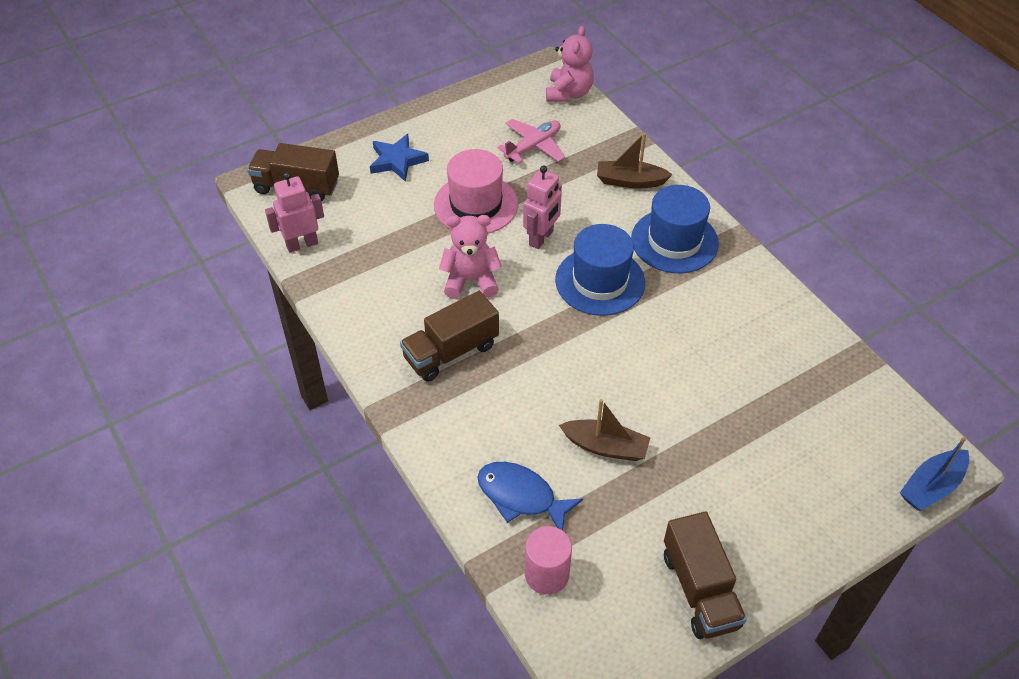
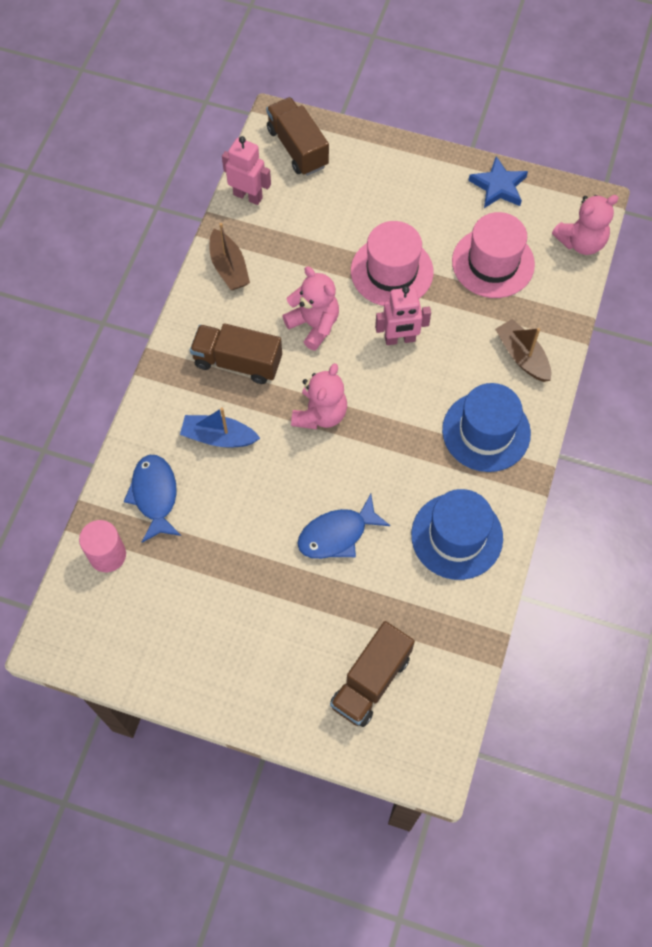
camera: 50 degrees right, 15 degrees up
(397, 161) = (386, 187): blue star -> blue star (498, 186)
(533, 146) = (493, 263): pink plane -> pink hat
(557, 329) = (320, 414): none -> pink teddy bear
(600, 281) = (393, 409): blue hat -> blue hat (457, 536)
(605, 446) = (241, 519): brown boat -> brown boat (229, 267)
(680, 389) = (337, 534): none -> blue fish
(699, 590) = (173, 659): brown truck -> brown truck (370, 681)
(931, 486) = (398, 768): blue boat -> blue boat (219, 437)

